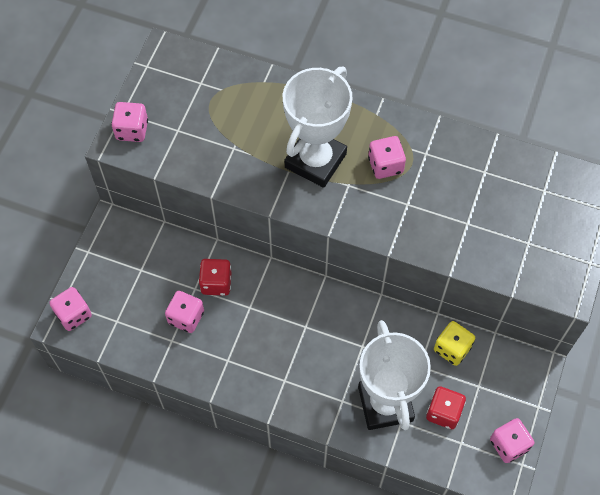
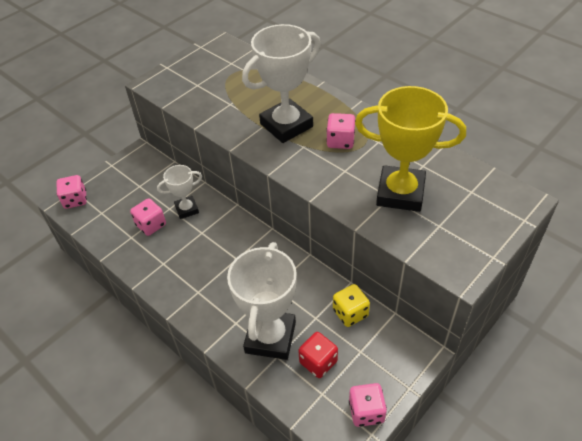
camera: 25 degrees right, 15 degrees down
(132, 130) = (166, 78): pink dice -> none
(216, 283) = (187, 209): red dice -> white trophy
(476, 215) = (400, 193): none -> yellow trophy

